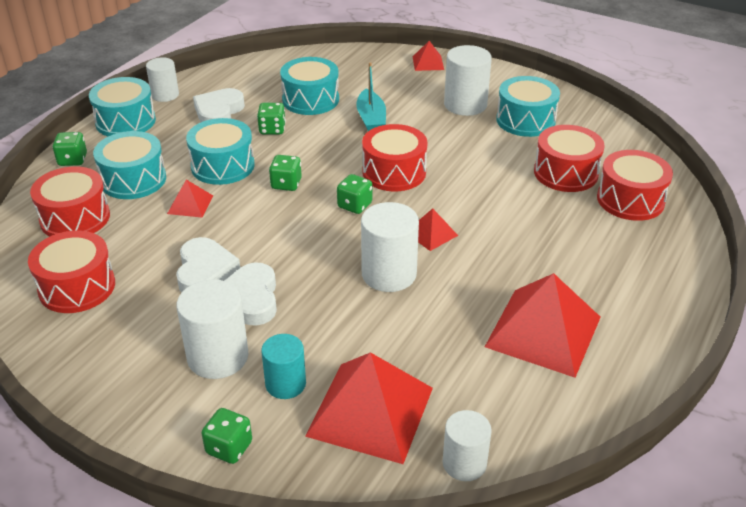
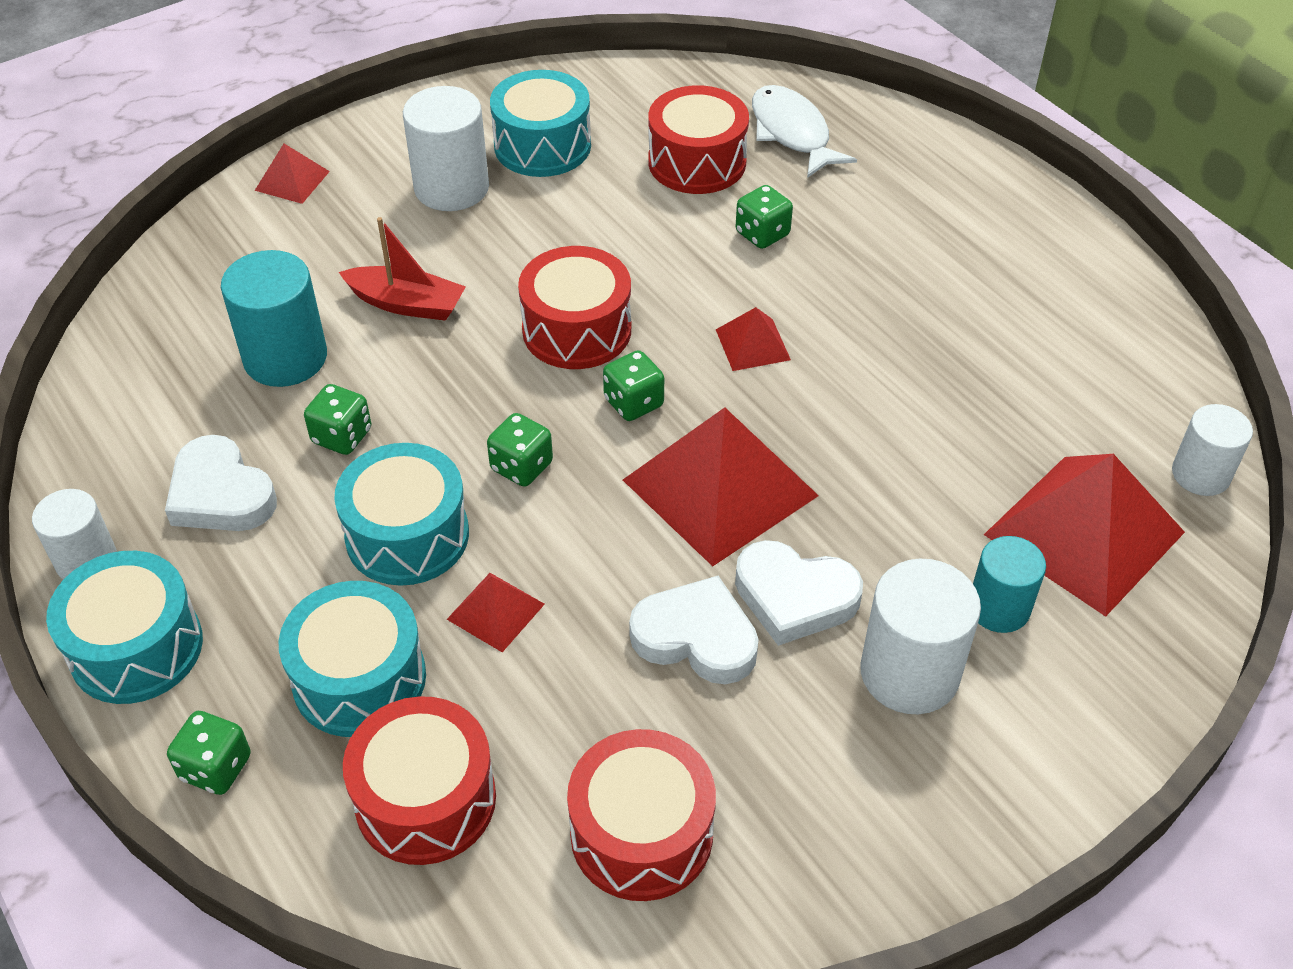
camera: 65 degrees left, 10 degrees up
(229, 448) = (1099, 707): green dice -> green dice (762, 234)
(310, 100) = (285, 358): turquoise drum -> turquoise cylinder
(371, 119) = (406, 304): turquoise boat -> red boat
(389, 274) = (819, 420): white cylinder -> none
(543, 331) = (1005, 316): red pyramid -> red pyramid (719, 487)
(630, 200) = (792, 133): red drum -> white fish

